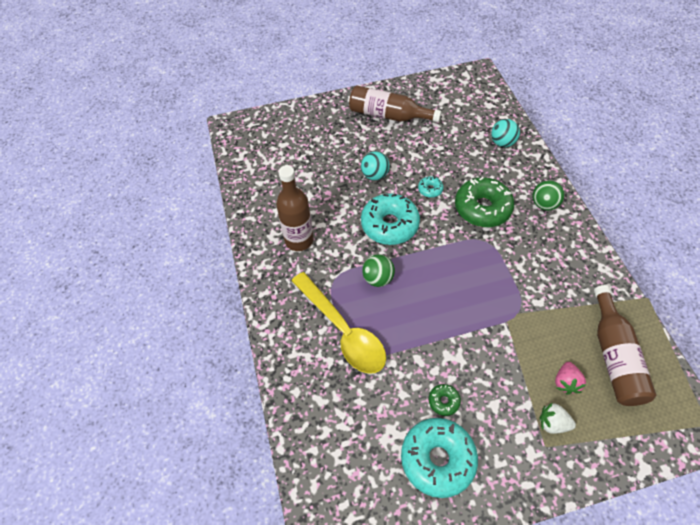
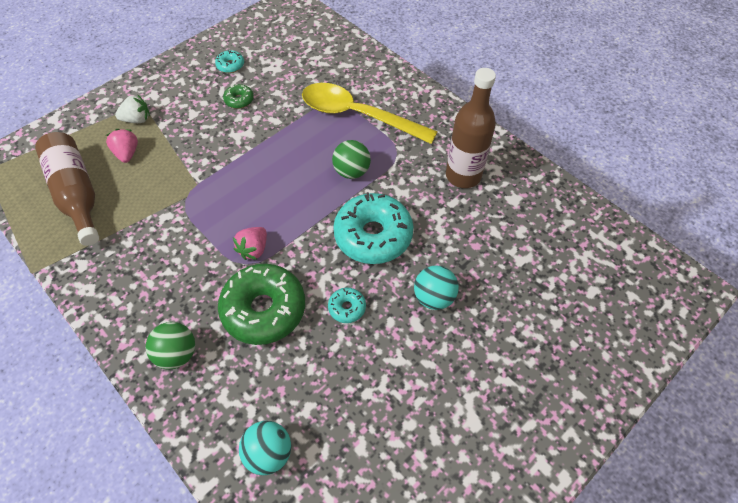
camera: 150 degrees right, 0 degrees up
(388, 115) = (484, 426): brown bottle -> none
(437, 459) = (230, 65): turquoise donut -> turquoise donut, size x0.45
(476, 248) = (254, 249): none -> pink strawberry

